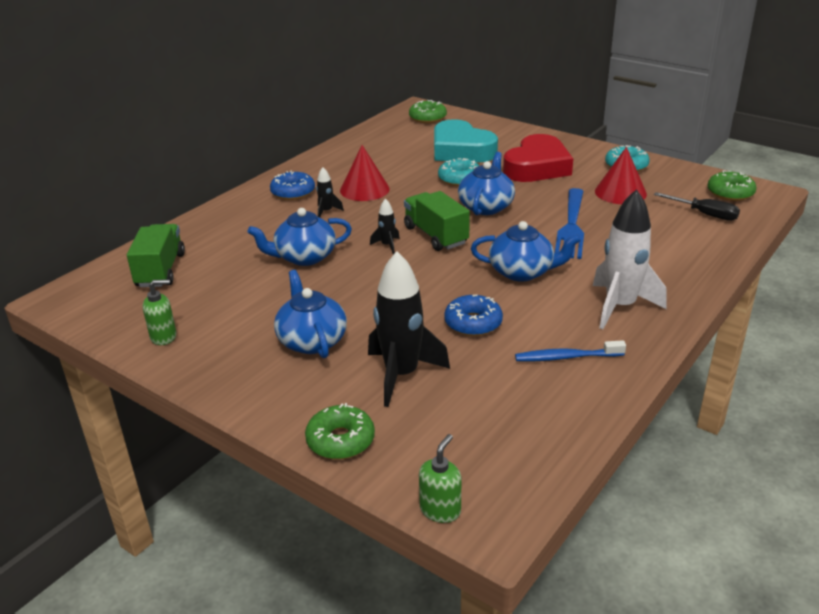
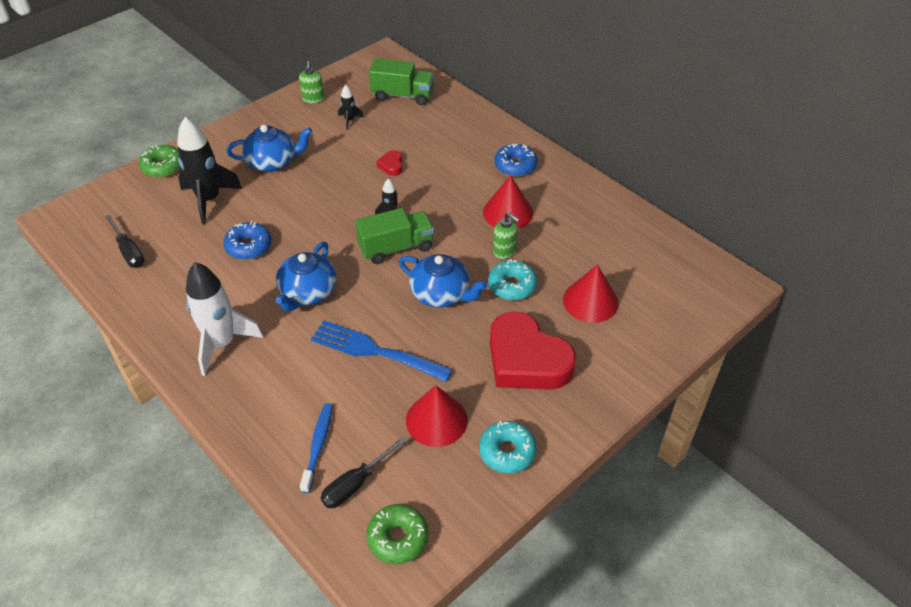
camera: 100 degrees right, 15 degrees up
(304, 257) = (391, 165): blue teapot -> red heart
(326, 211) = (469, 184): black rocket -> black rocket (349, 120)
(427, 118) = (698, 288): green donut -> none
(440, 510) = (81, 199): green soap dispenser -> green soap dispenser (504, 251)
(461, 150) = (590, 301): turquoise heart -> red cone
(526, 417) = (129, 252): none -> black screwdriver
(567, 357) = (177, 290): blue toothbrush -> blue toothbrush (318, 446)

